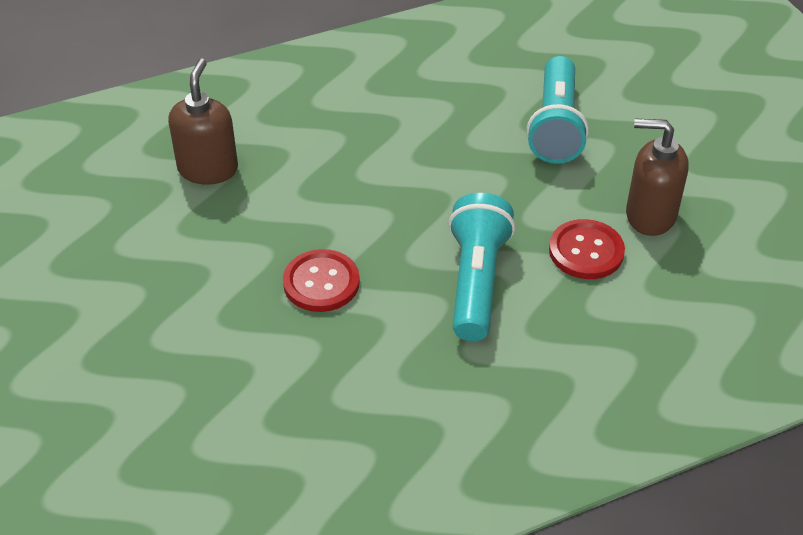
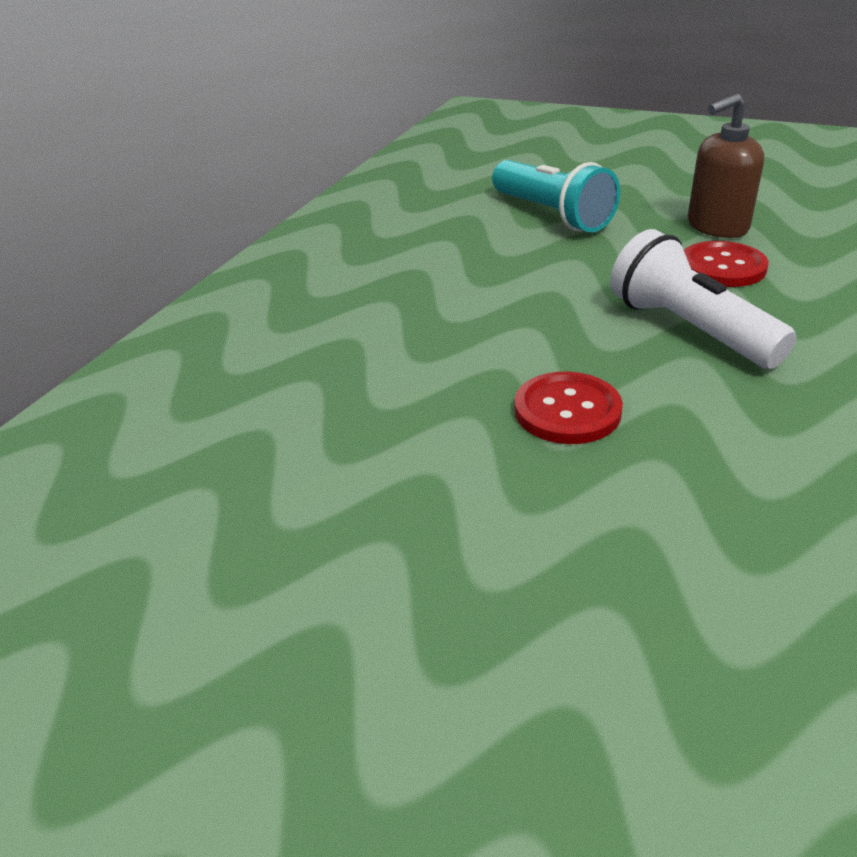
camera: 40 degrees left, 10 degrees down
(208, 169) = (286, 393): brown soap dispenser -> none
(476, 282) = (690, 329): turquoise flashlight -> white flashlight

